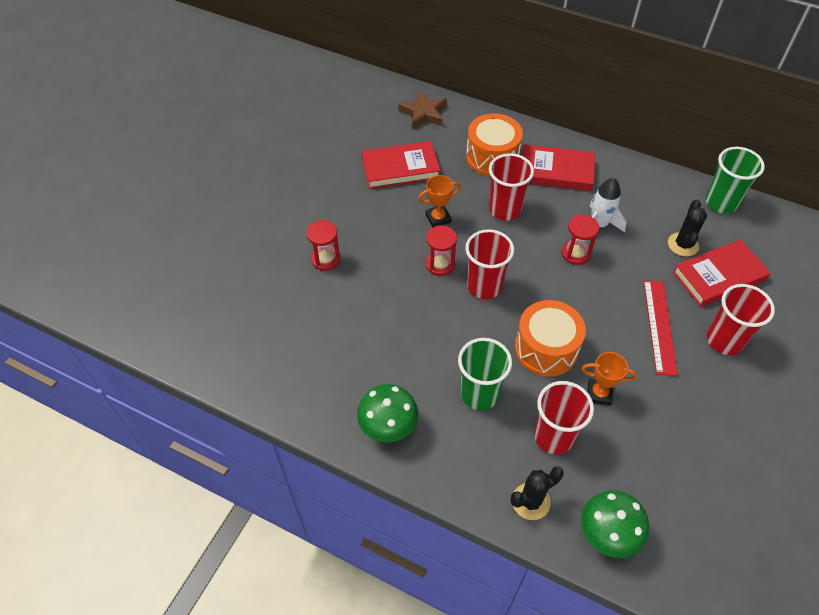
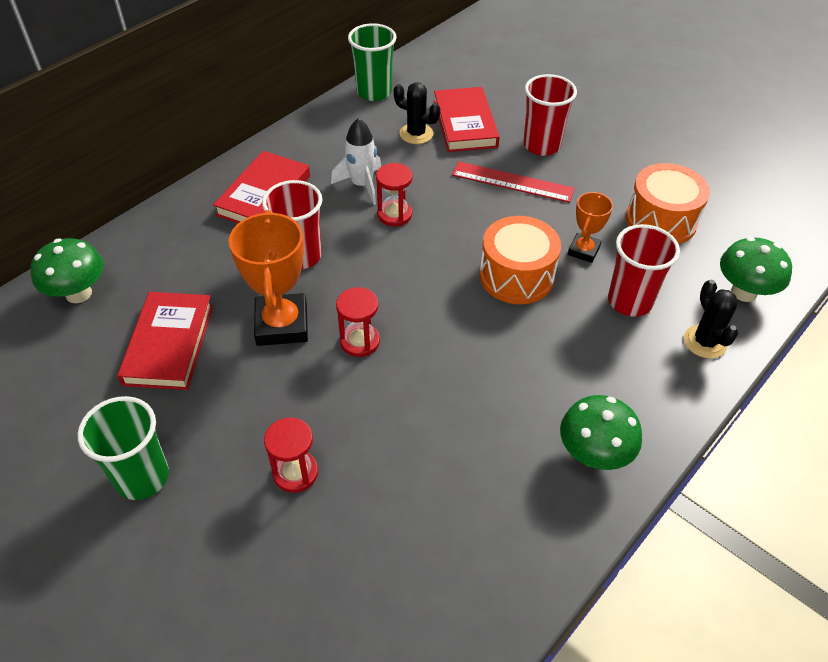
camera: 75 degrees left, 5 degrees down
(423, 113) = (78, 293): brown star -> green mushroom
(438, 218) = (282, 324): orange trophy -> orange trophy, size x1.79
(479, 394) = (564, 351): green cup -> green cup (142, 477)
(484, 286) = (410, 306): red cup -> none
(492, 157) = (206, 245): orange drum -> orange drum (661, 220)

